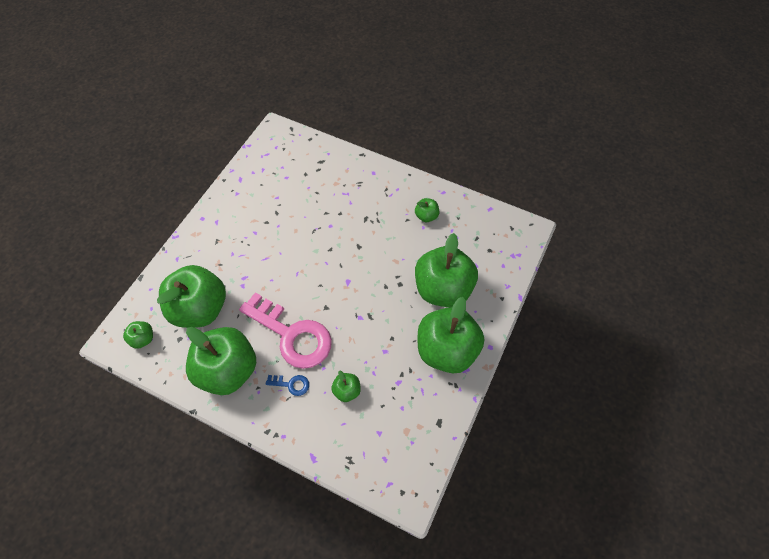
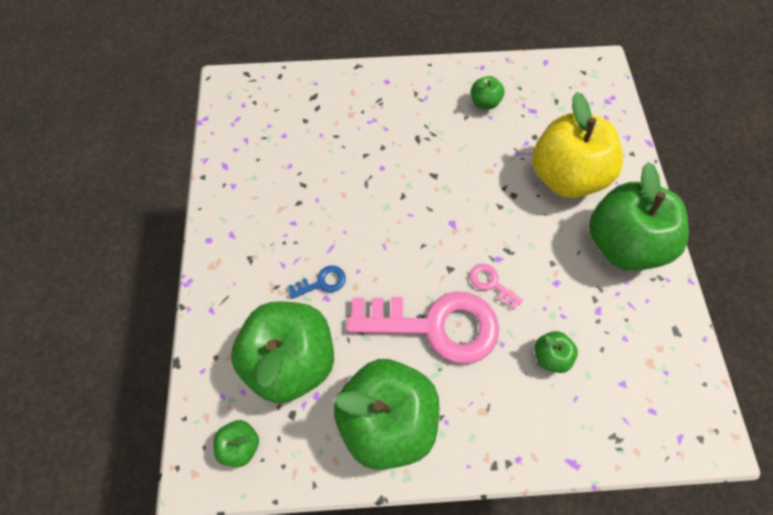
camera: 30 degrees left, 5 degrees up
(291, 384) = (479, 388): blue key -> blue key (322, 282)
(344, 329) = (491, 284): none -> pink key
(443, 289) = (564, 176): green apple -> yellow apple

